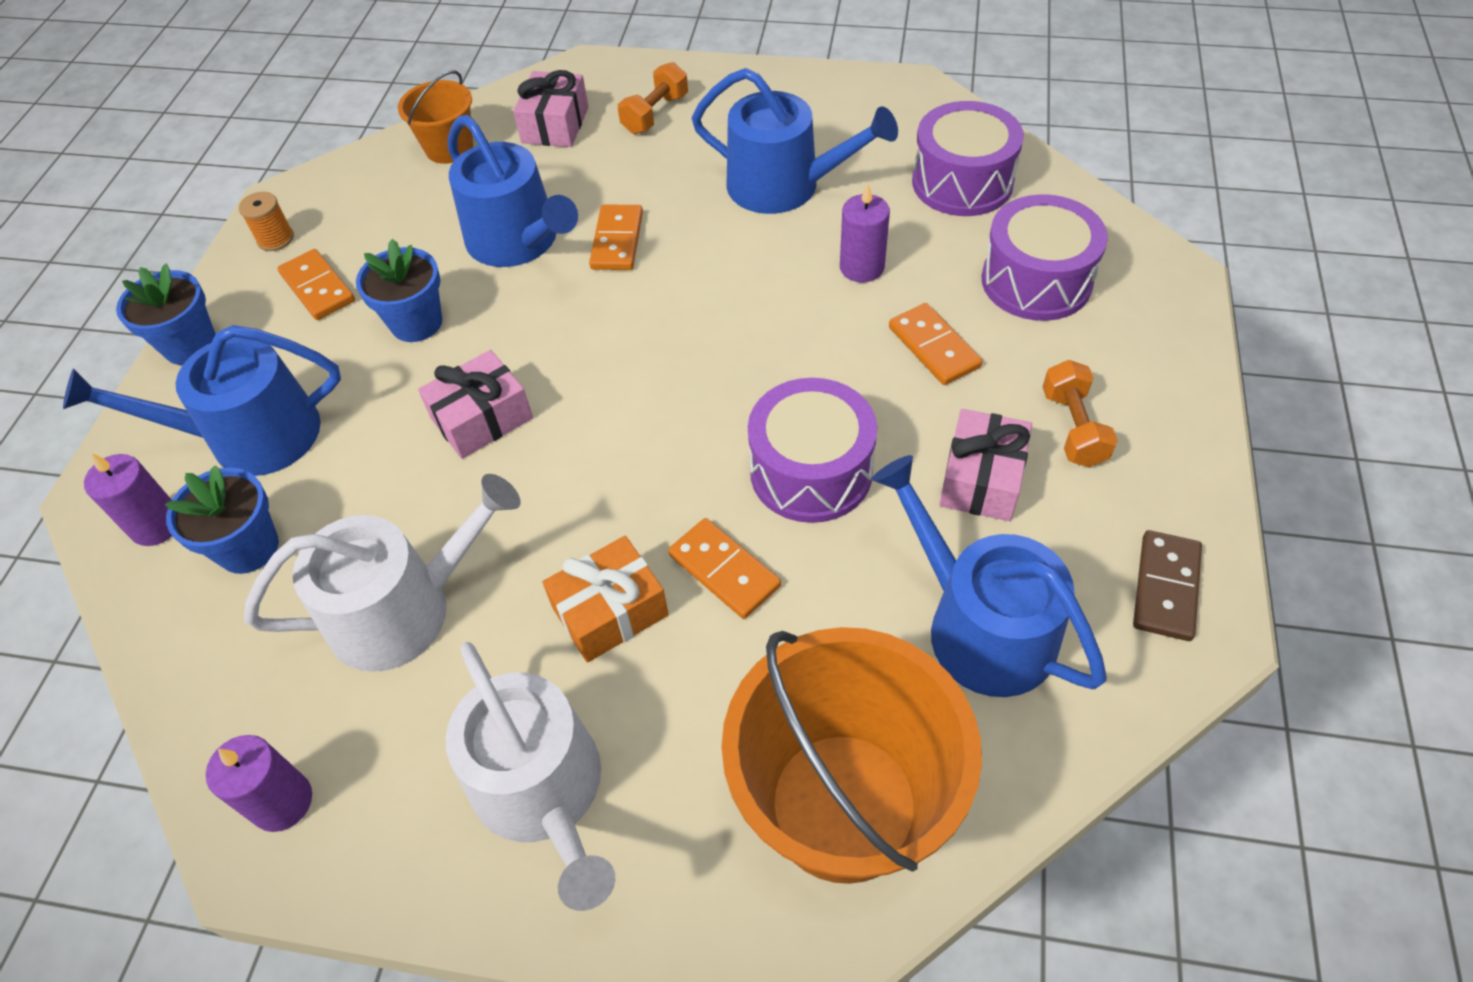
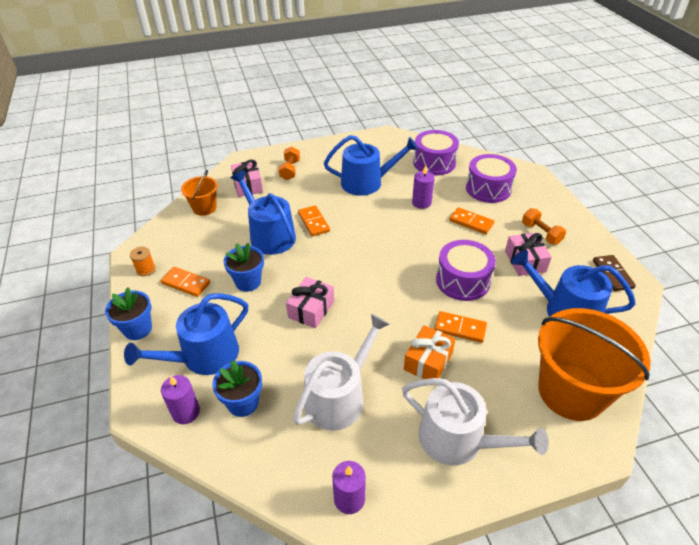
camera: 30 degrees left, 10 degrees down
(518, 241) = (269, 235): blue watering can -> blue watering can turned 150 degrees counterclockwise

